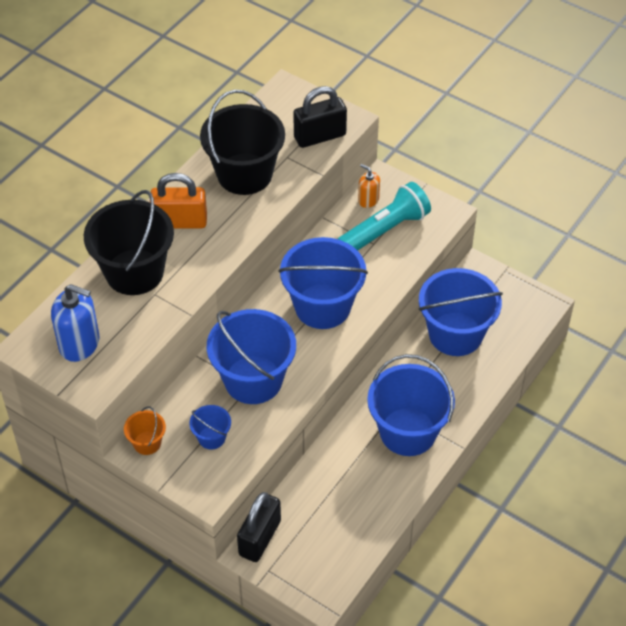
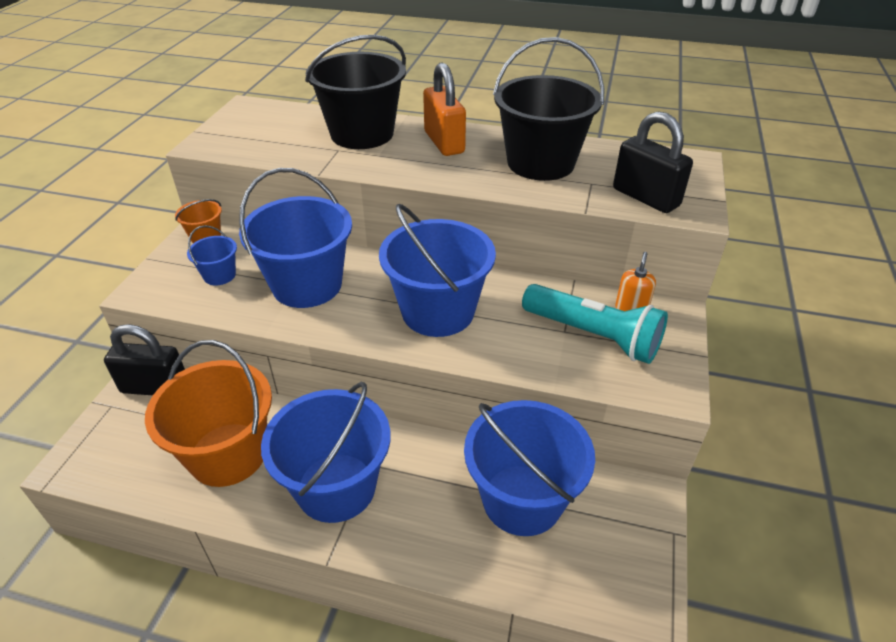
camera: 70 degrees right, 10 degrees down
(79, 343) = (259, 127): blue soap dispenser -> none
(353, 493) = (228, 454): none -> orange bucket

